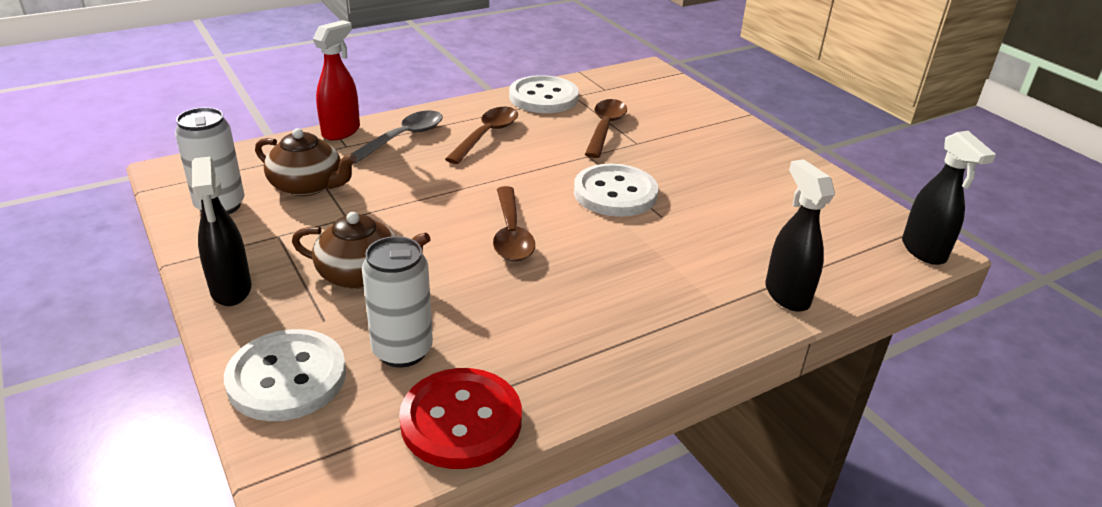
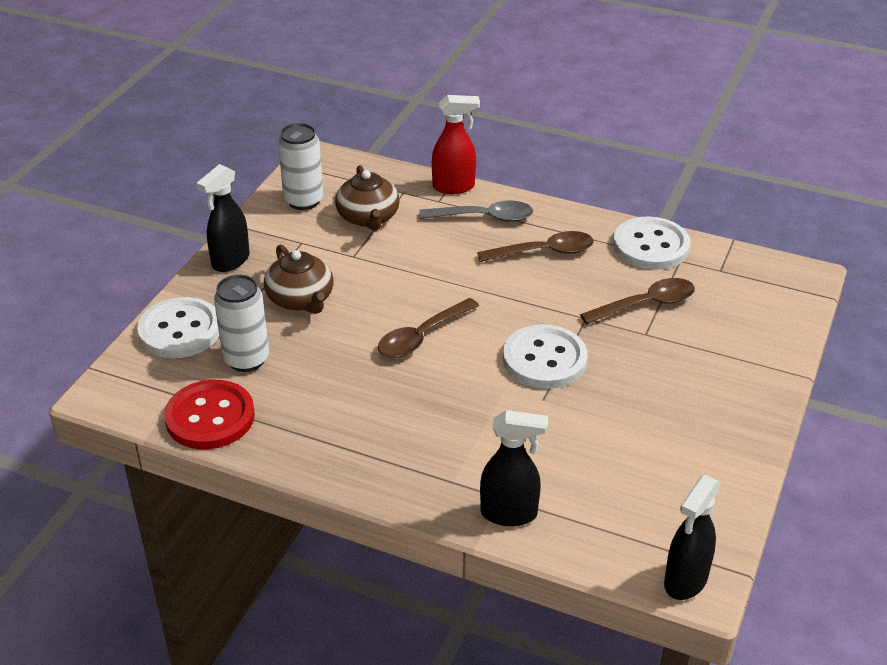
camera: 55 degrees right, 5 degrees up
(786, 295) = (509, 514): black spray bottle -> black spray bottle turned 60 degrees clockwise

